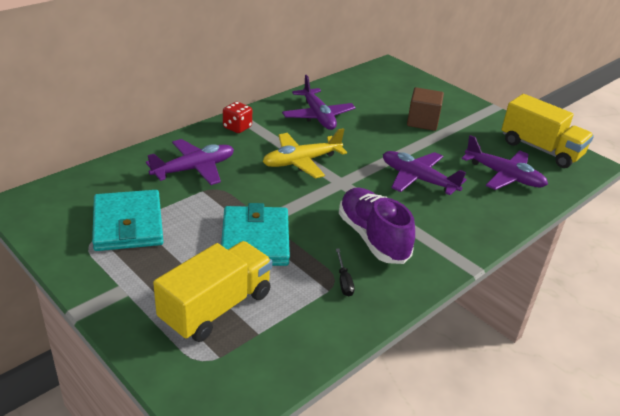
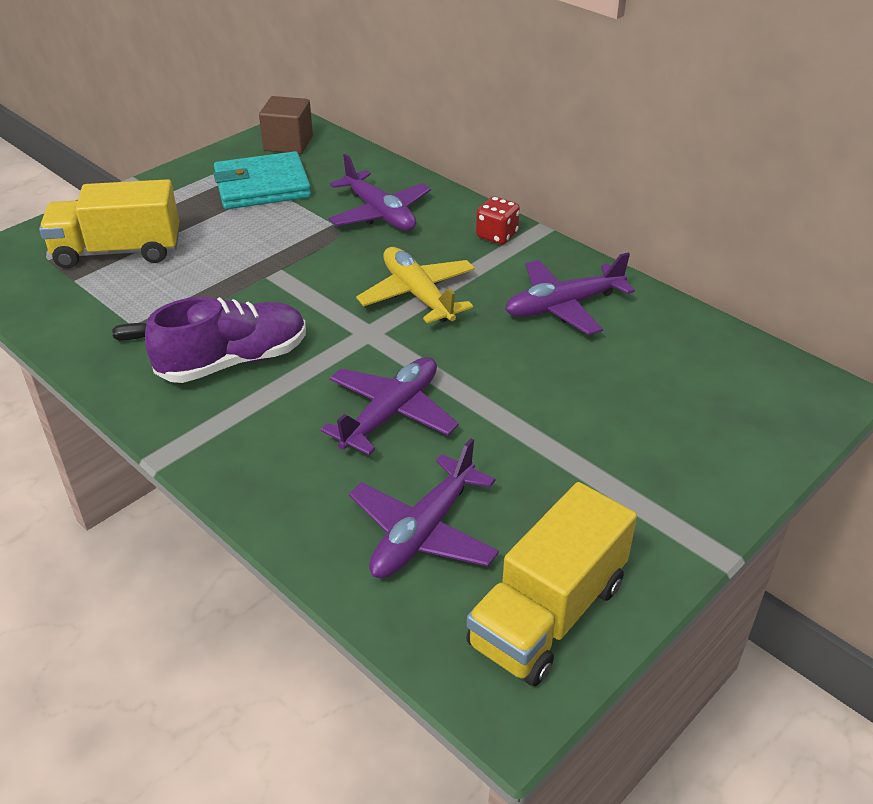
camera: 90 degrees right, 5 degrees up
(216, 307) = (118, 251): yellow truck -> yellow truck turned 135 degrees clockwise
(255, 240) = (232, 267): turquoise wallet -> none
(422, 122) = (597, 430): brown cube -> brown cube (288, 143)

